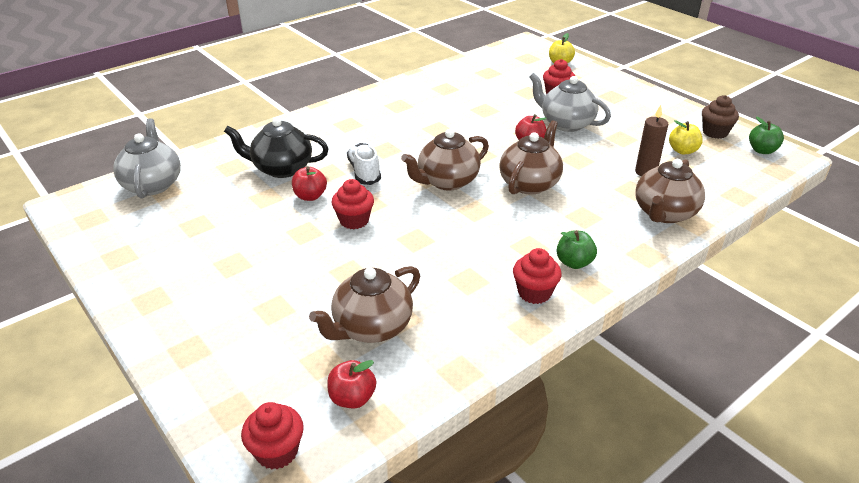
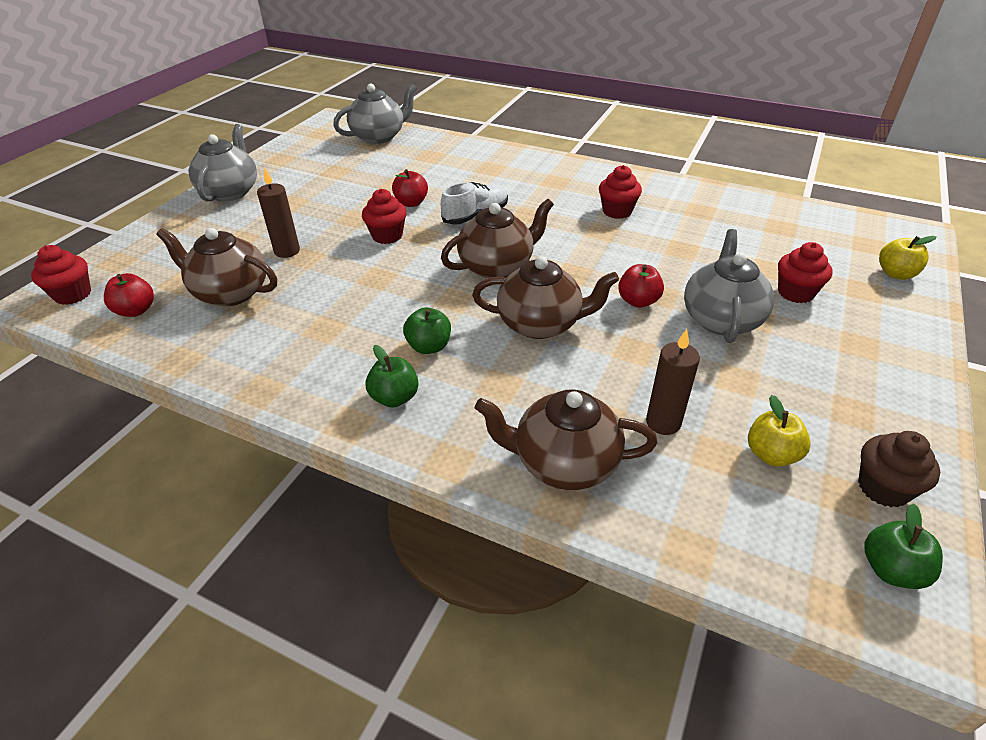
camera: 65 degrees right, 5 degrees up
(158, 303) = (230, 192): none -> grey teapot
(281, 168) = (445, 176): black teapot -> none
(327, 281) = (287, 251): none -> brown candle
(447, 181) = (497, 266): brown teapot -> brown teapot turned 120 degrees clockwise
(525, 235) = (429, 346): none -> green apple
(534, 293) = (322, 379): red cupcake -> red cupcake (617, 211)

